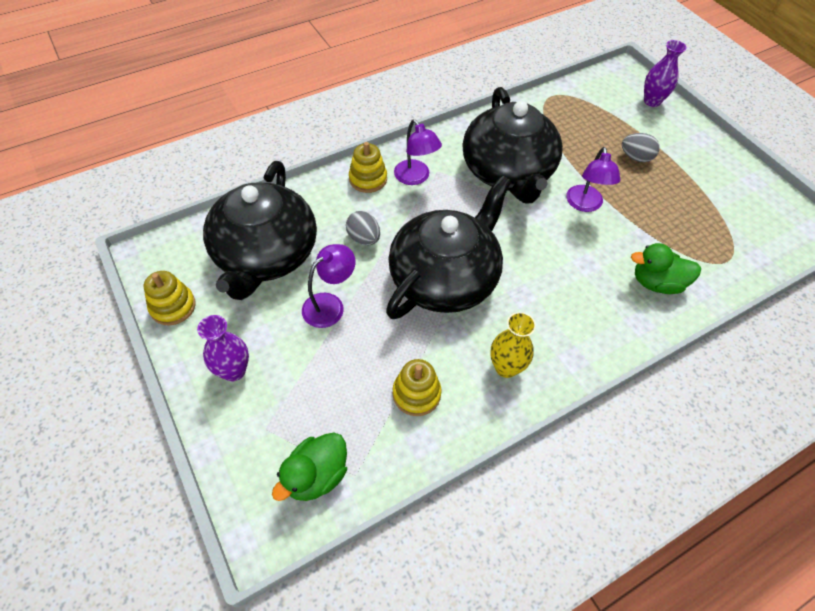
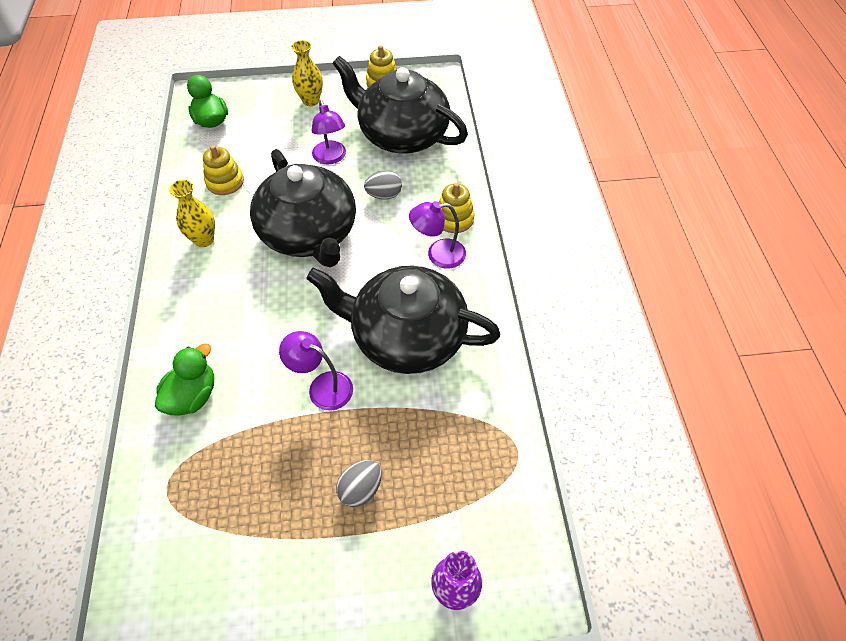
camera: 115 degrees right, 0 degrees up
(234, 371) = (311, 101): purple vase -> yellow vase

